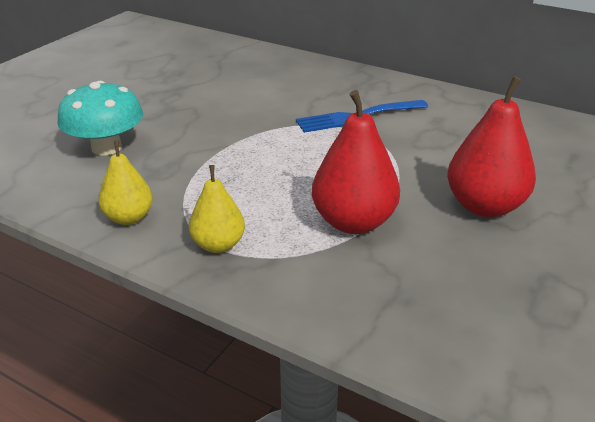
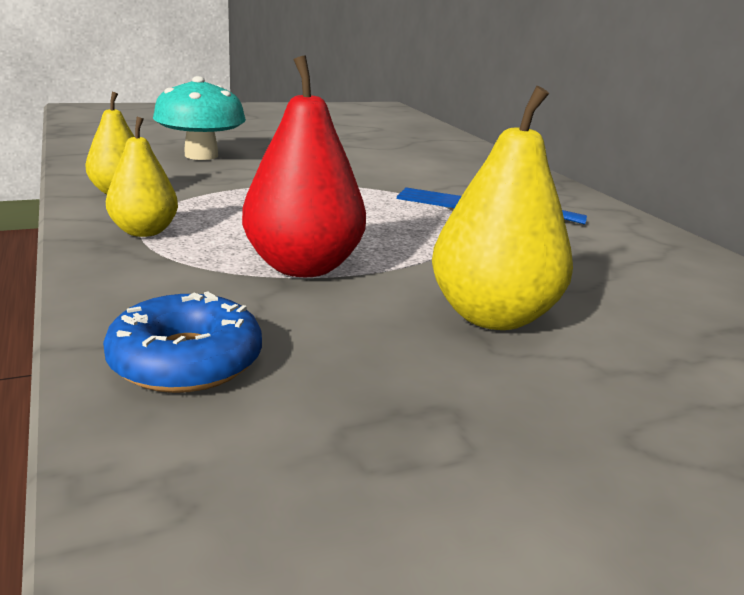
camera: 35 degrees right, 10 degrees down
(414, 321) = (186, 360): none -> blue donut
(484, 206) = (492, 316): red pear -> yellow pear

